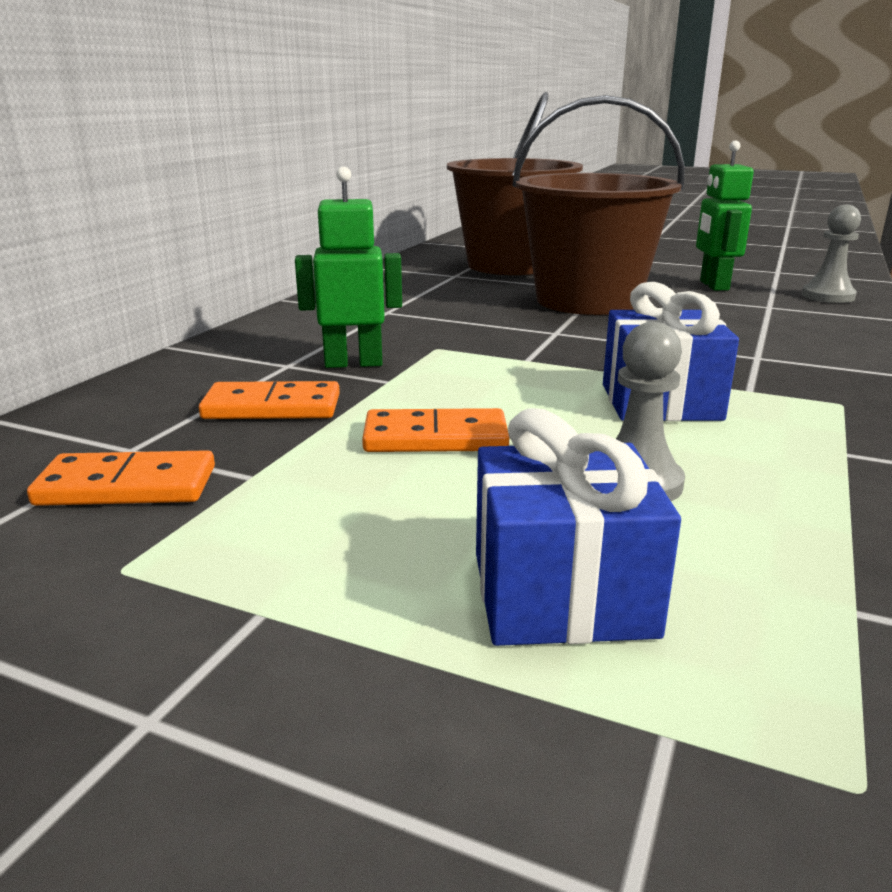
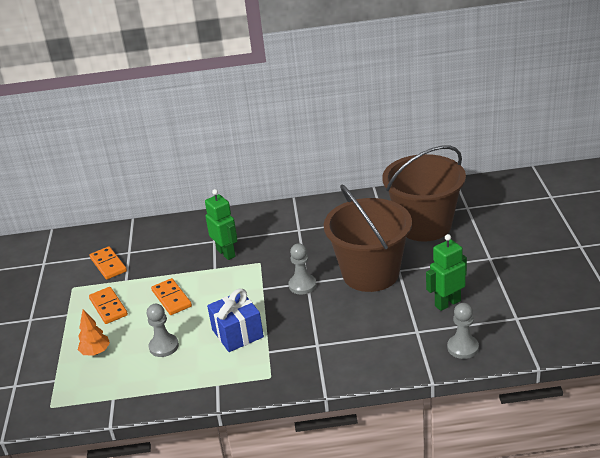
camera: 65 degrees right, 10 degrees up
(272, 407) = (174, 258): orange domino -> orange domino (108, 307)
(560, 336) = (302, 285): none -> grey pawn
(562, 594) = (96, 352): blue gift -> orange tree

